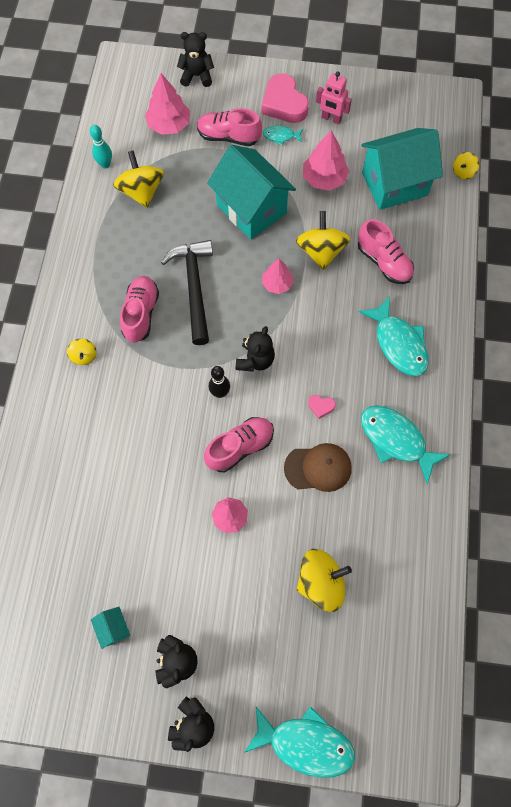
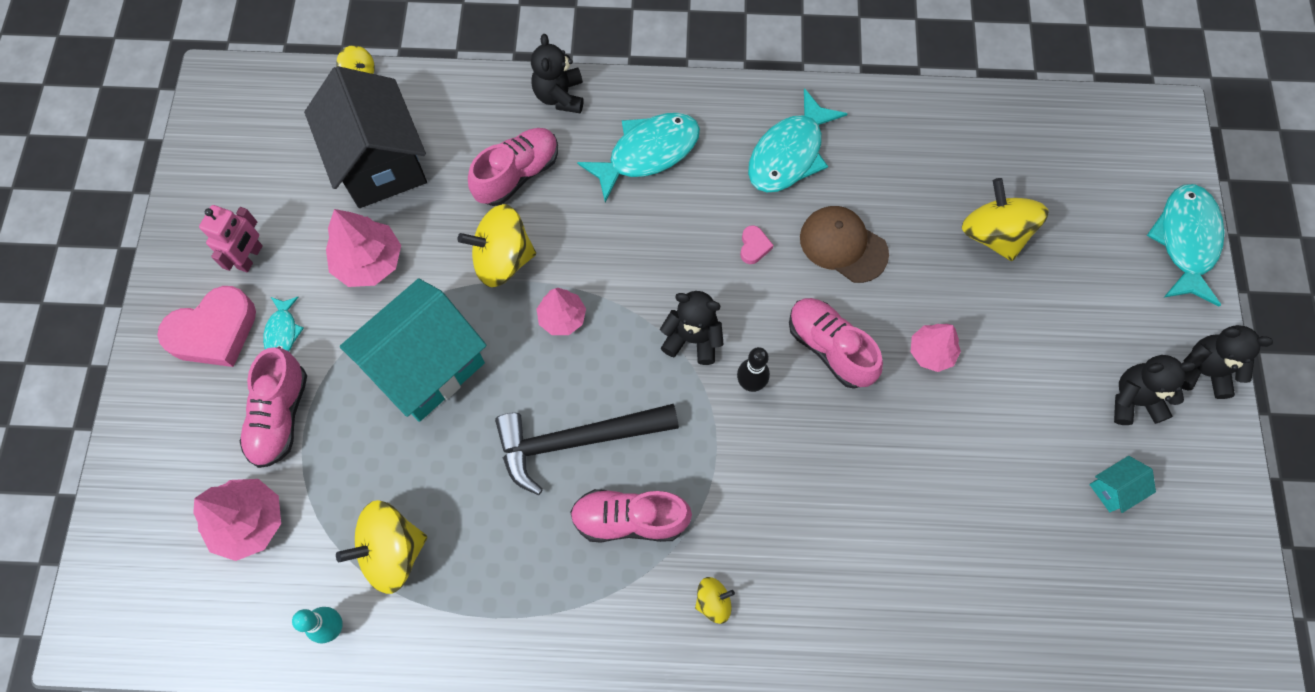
camera: 95 degrees left, 0 degrees up
(197, 76) = (140, 485): black teddy bear -> black teddy bear (560, 96)
(318, 468) = (843, 245): brown cap -> brown cap turned 45 degrees counterclockwise
(394, 184) = (380, 163): turquoise house -> black house

